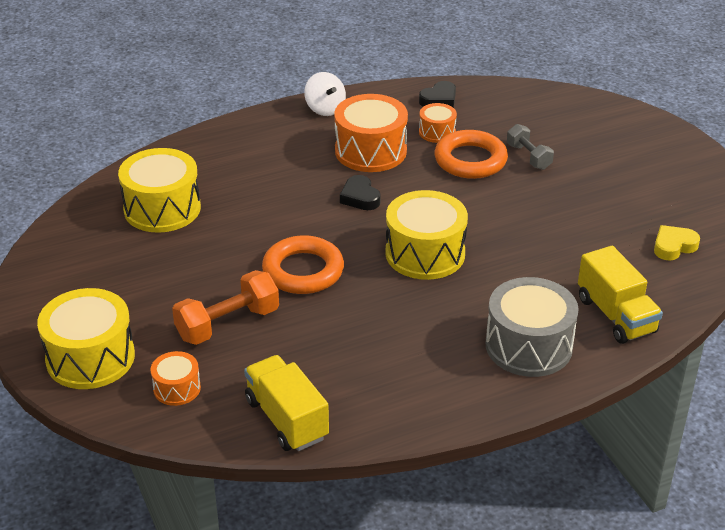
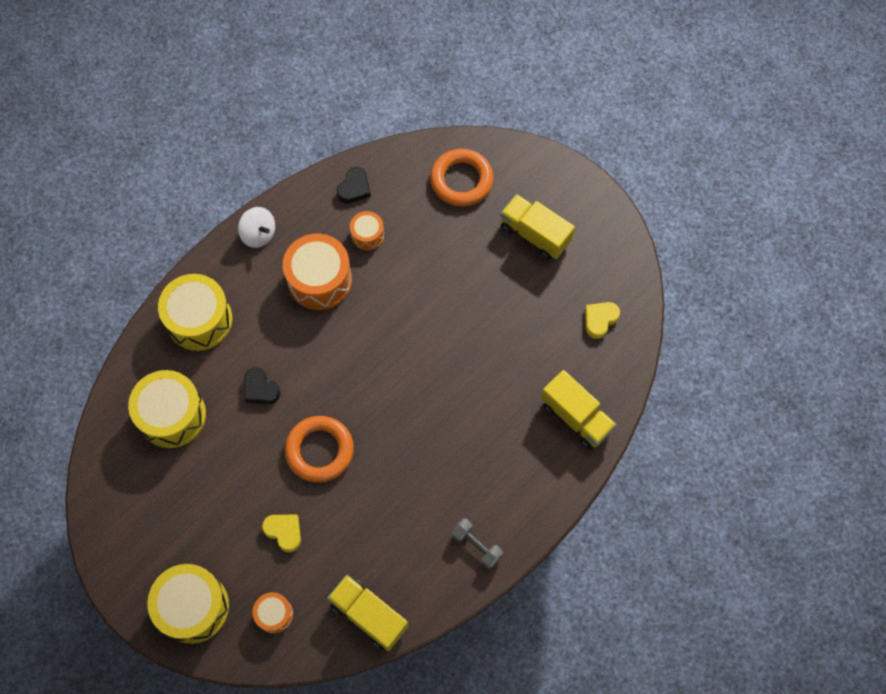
camera: 20 degrees left, 30 degrees up
(227, 324) = (284, 532): orange dumbbell -> yellow heart
(360, 197) = (332, 344): black heart -> black heart (260, 389)
(425, 253) = (409, 396): yellow drum -> yellow drum (199, 320)
(470, 160) = (408, 264): orange ring -> orange ring (461, 180)
(528, 157) = (455, 243): grey dumbbell -> grey dumbbell (476, 545)
(528, 346) = (521, 474): grey drum -> none
(621, 169) = (535, 234): none -> yellow truck

